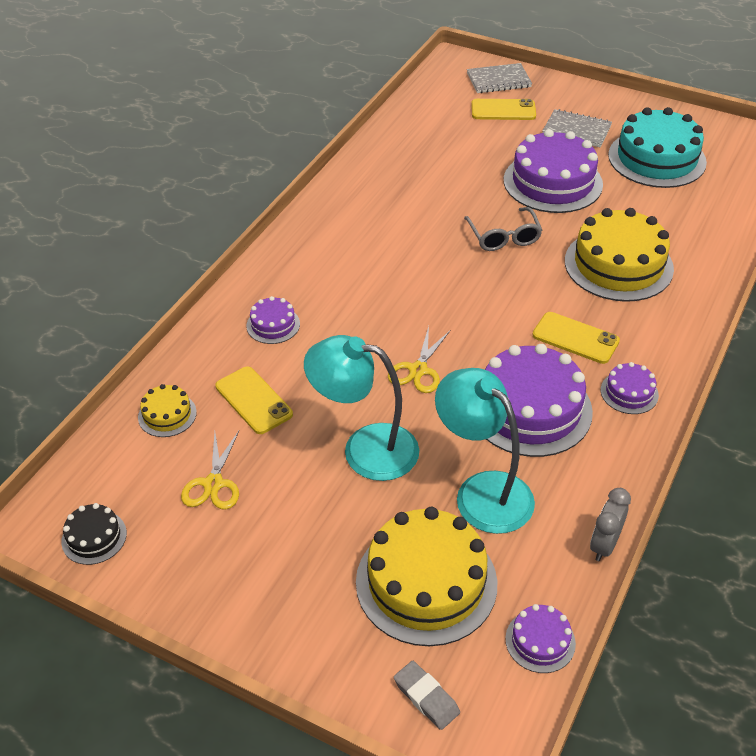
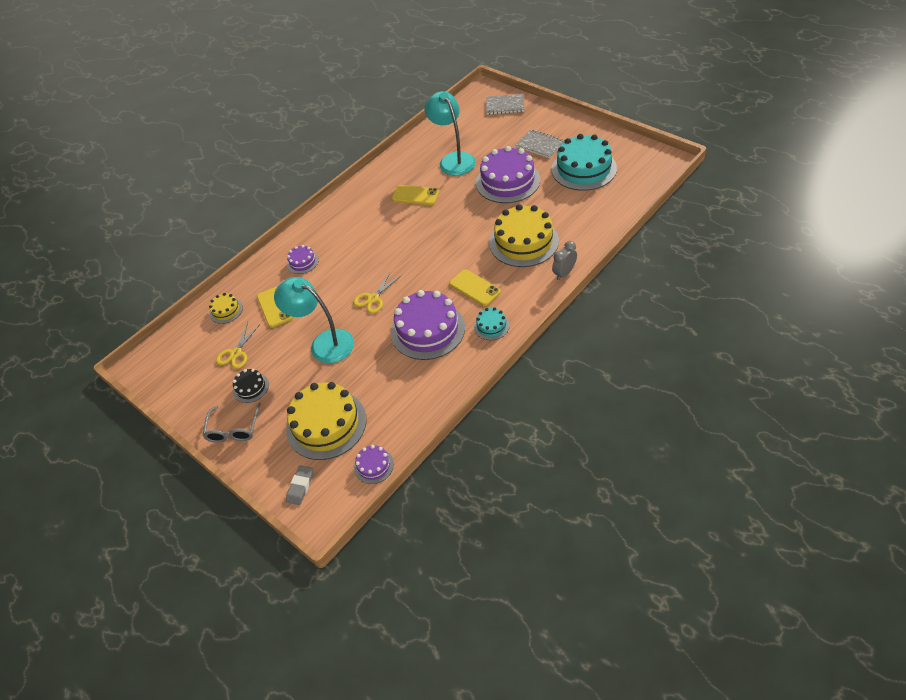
camera: 20 degrees right, 5 degrees up
(94, 537) = (165, 375): black cake -> black cake (251, 387)
(426, 697) = (300, 486): grey eraser -> grey eraser turned 45 degrees clockwise
(482, 491) = (379, 376): turquoise lamp -> turquoise lamp (453, 159)
(503, 110) = (498, 128): yellow phone -> yellow phone (415, 195)
(504, 237) = (460, 217): grey glasses -> grey glasses (233, 429)
(604, 545) = (434, 417): grey clock -> grey clock (564, 273)
(629, 392) = (491, 326): purple cake -> turquoise cake

